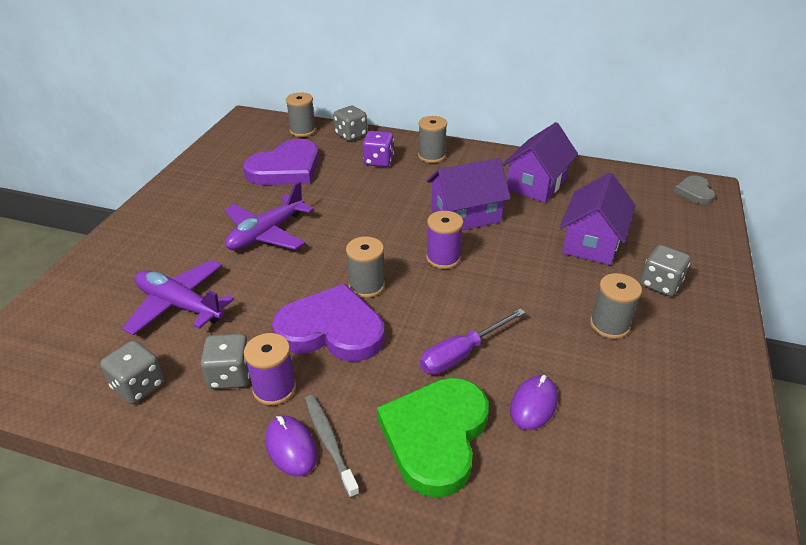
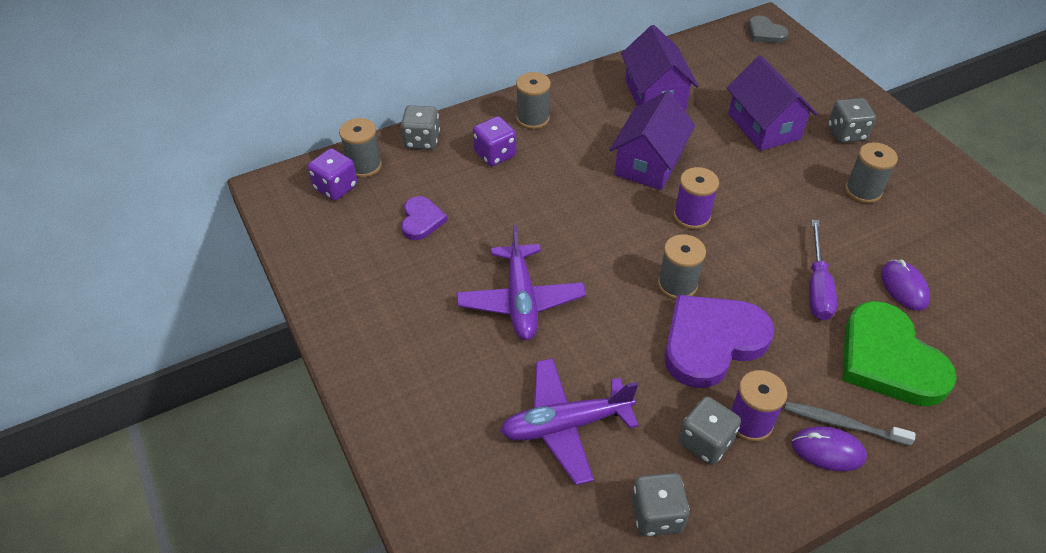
camera: 45 degrees left, 10 degrees up
(273, 132) = (335, 187): none -> purple dice
(286, 168) = (421, 220): purple heart -> purple heart, size x0.51

